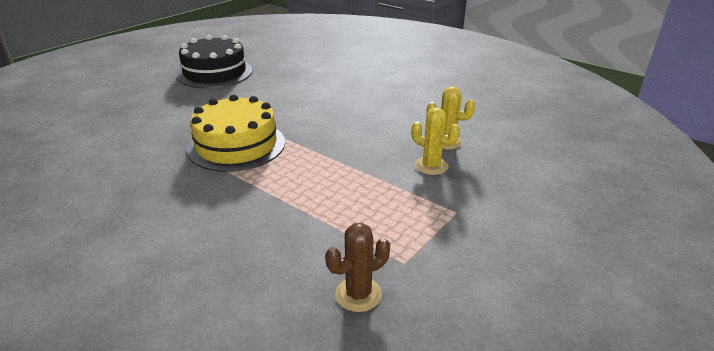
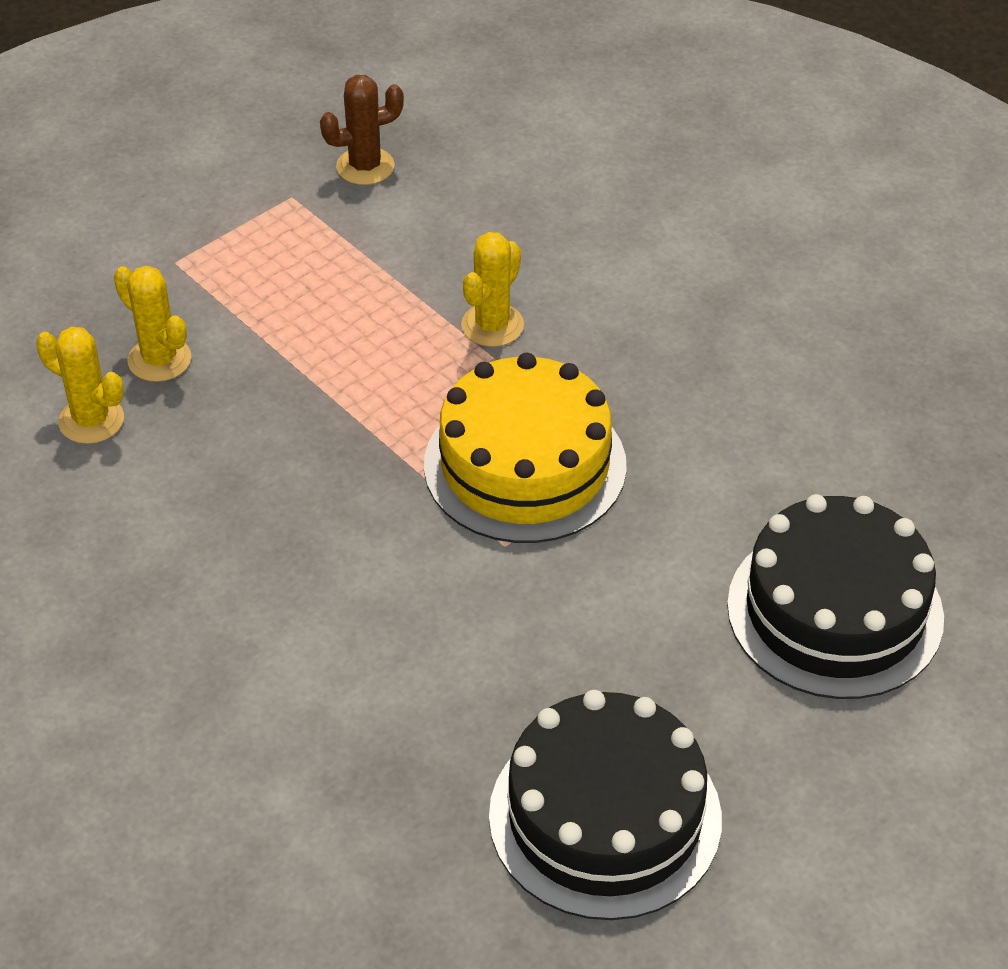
camera: 170 degrees left, 15 degrees up
(111, 116) = (835, 611): none -> black cake
(253, 199) = (492, 325): none -> yellow cactus

